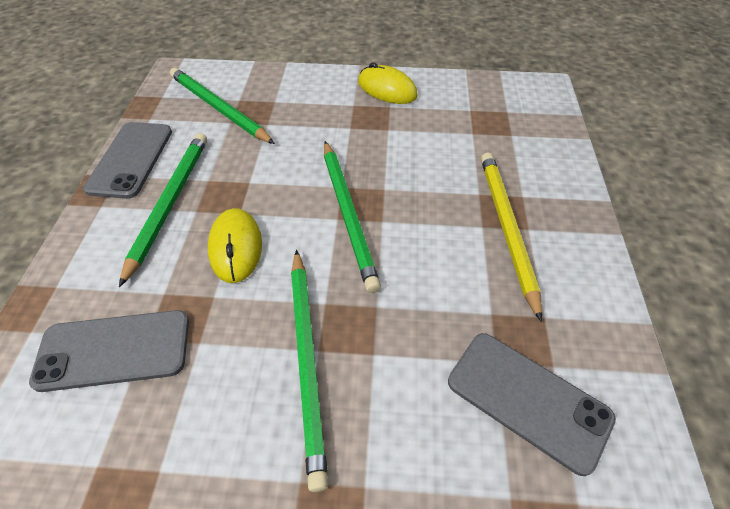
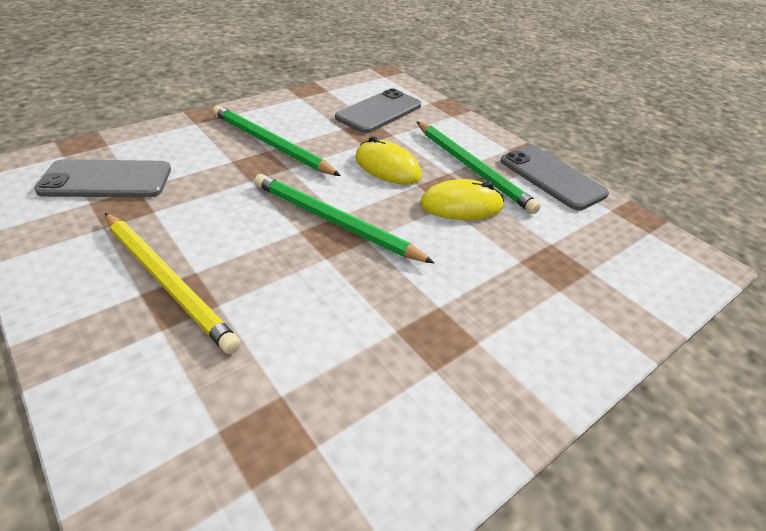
camera: 135 degrees right, 10 degrees down
(218, 108) = (586, 249): green pencil -> none
(387, 89) = (474, 402): yellow mouse -> yellow mouse (461, 205)

